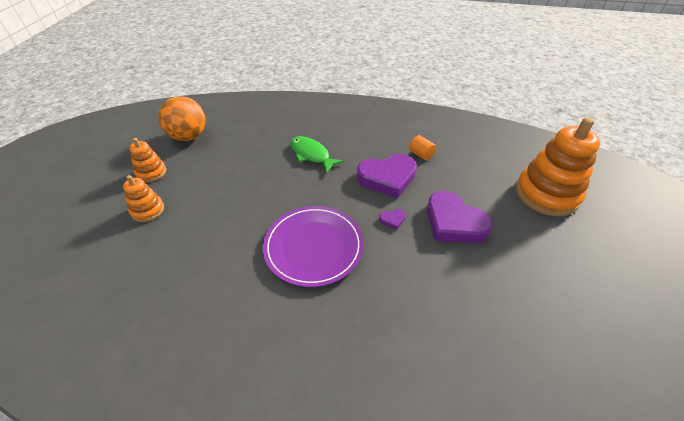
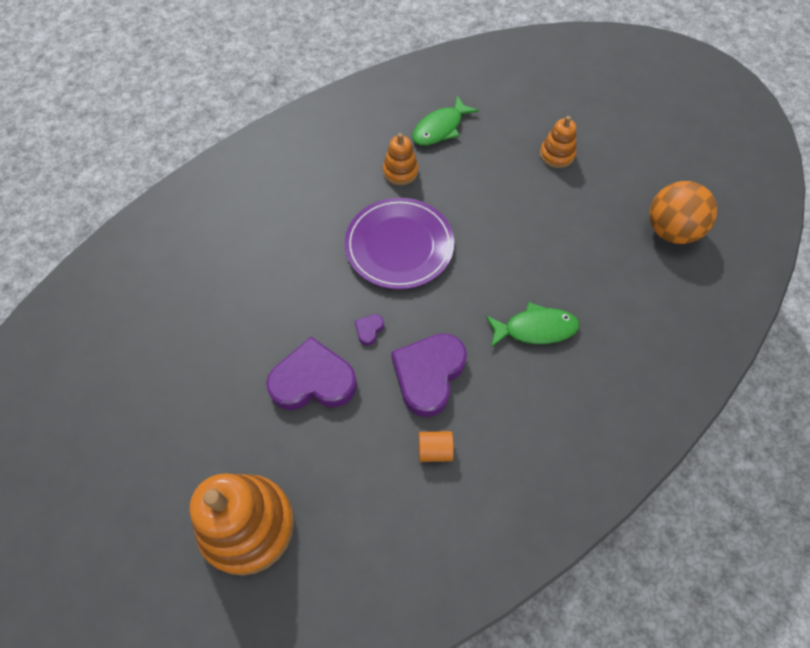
camera: 130 degrees right, 15 degrees up
(151, 172) = (618, 176): orange stacking toy -> orange stacking toy (400, 172)
(157, 302) = (440, 128): none -> green fish

